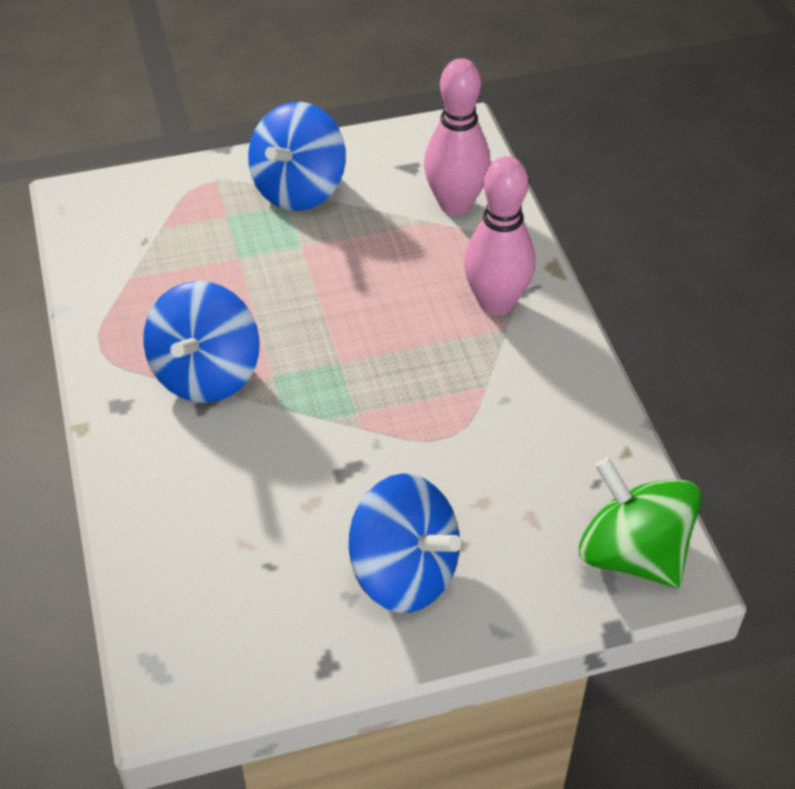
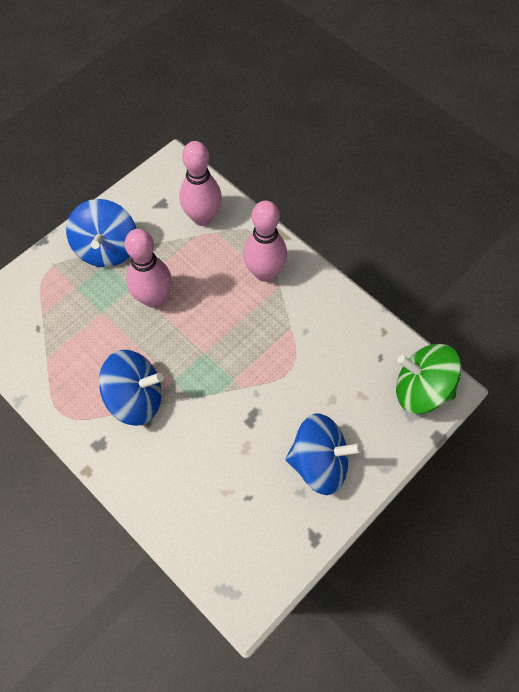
camera: 30 degrees left, 15 degrees up
(206, 374) = (135, 398): blue spinning top -> blue spinning top turned 75 degrees counterclockwise
(318, 270) = (154, 298): none -> pink bowling pin

